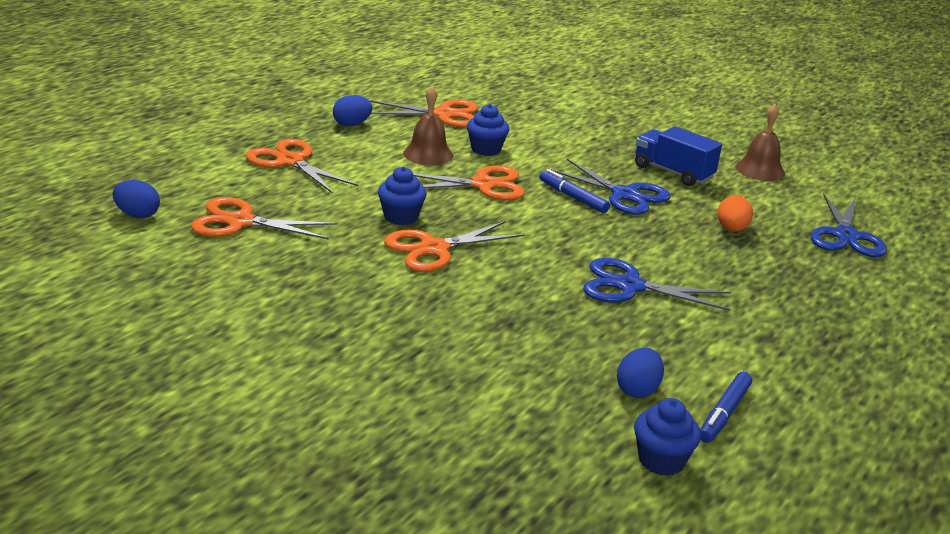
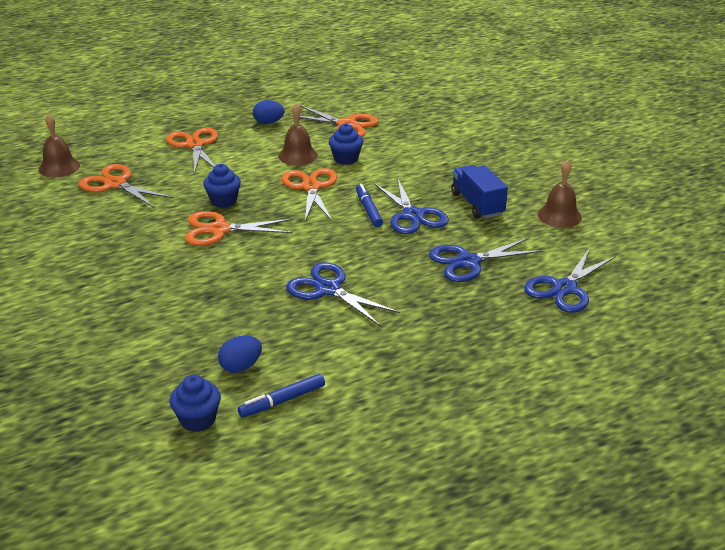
camera: 30 degrees right, 5 degrees up
(137, 215) = (59, 167): blue egg -> brown bell
(483, 185) = (311, 187): orange scissors -> orange scissors turned 120 degrees counterclockwise
(732, 229) = (468, 262): orange egg -> blue scissors

